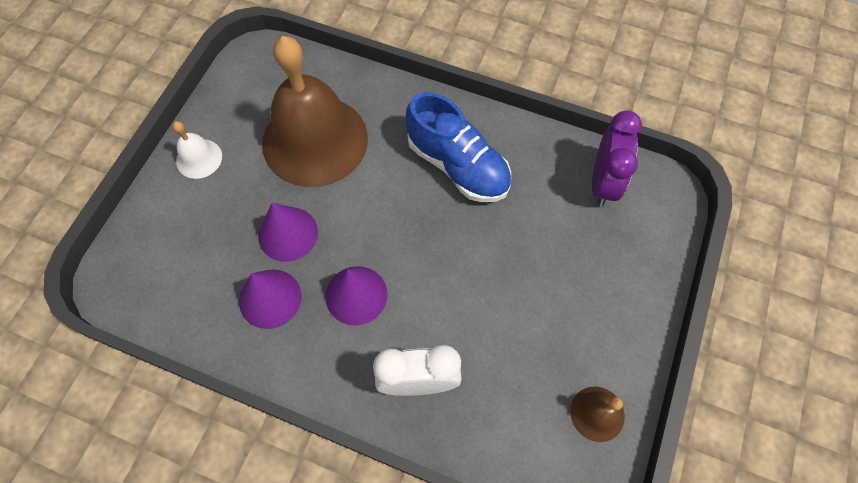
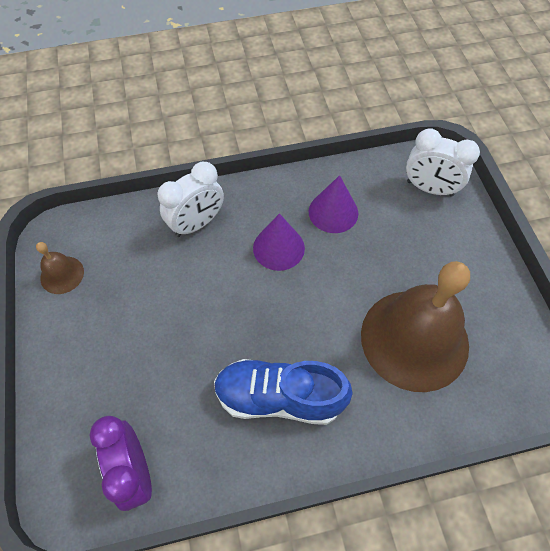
camera: 145 degrees right, 5 degrees down
(153, 259) = (429, 188): none -> white clock
(199, 158) = (481, 266): white bell -> none
(288, 234) = (362, 256): purple cone -> none

